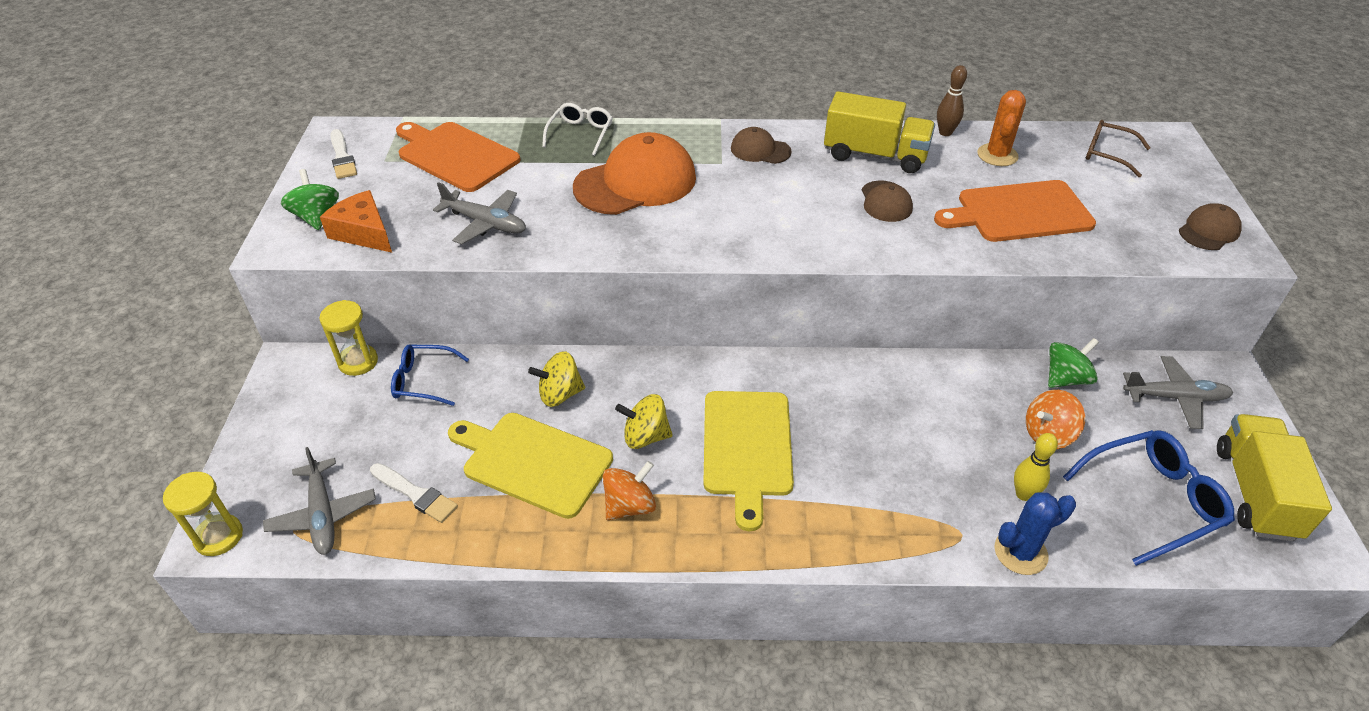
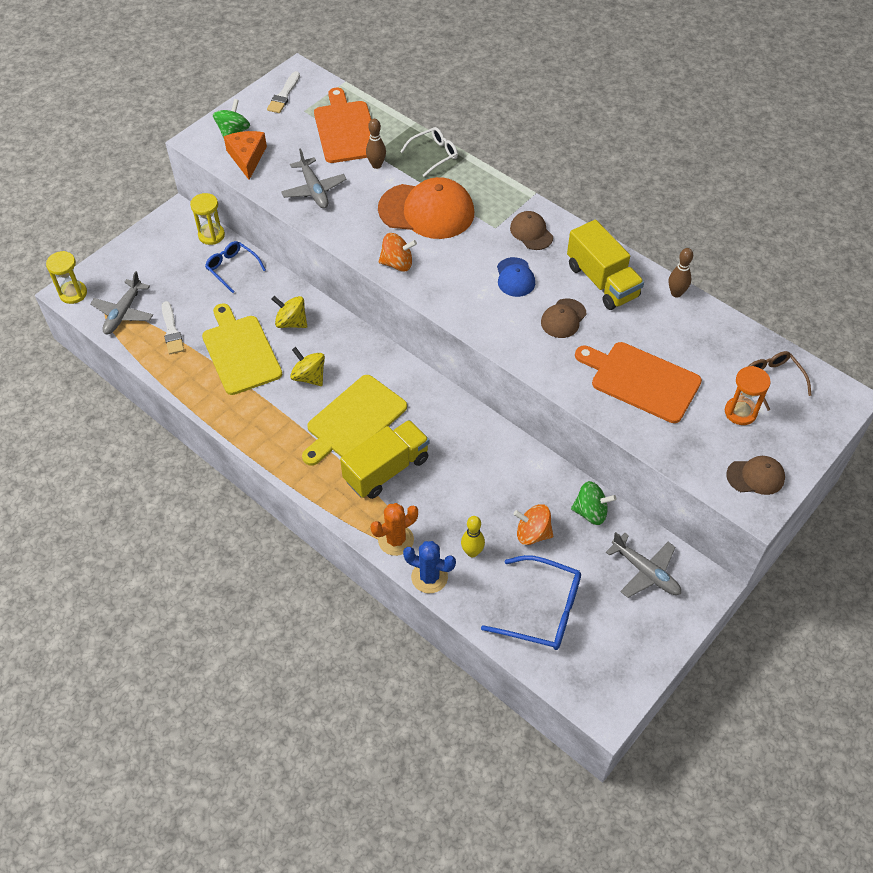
camera: 40 degrees right, 10 degrees up
(530, 169) = (376, 165): none -> brown bowling pin
(630, 506) = (262, 408): orange spinning top -> orange spinning top (397, 263)
(796, 192) = (515, 277): none -> blue cap
(997, 155) = (688, 332): orange cactus -> orange cactus (396, 540)
(1123, 190) = (740, 412): none -> orange hourglass
(1255, 492) = (611, 653): yellow truck -> yellow truck (386, 469)

